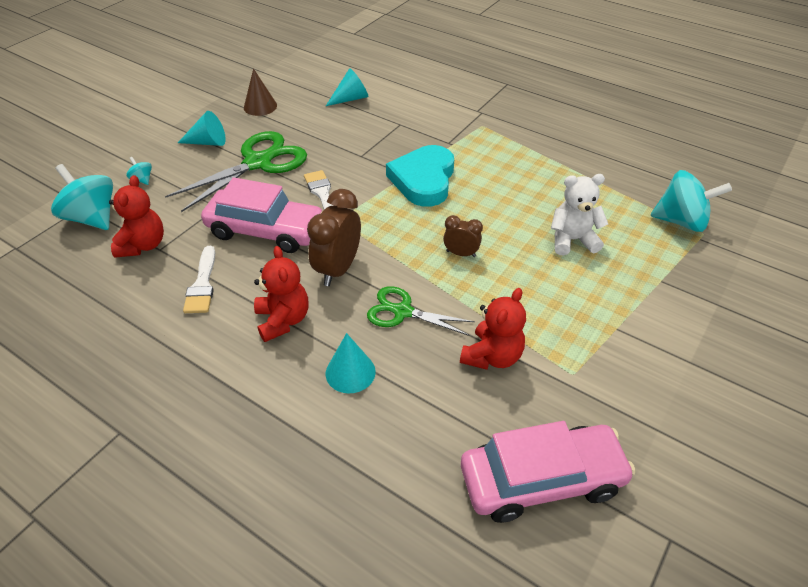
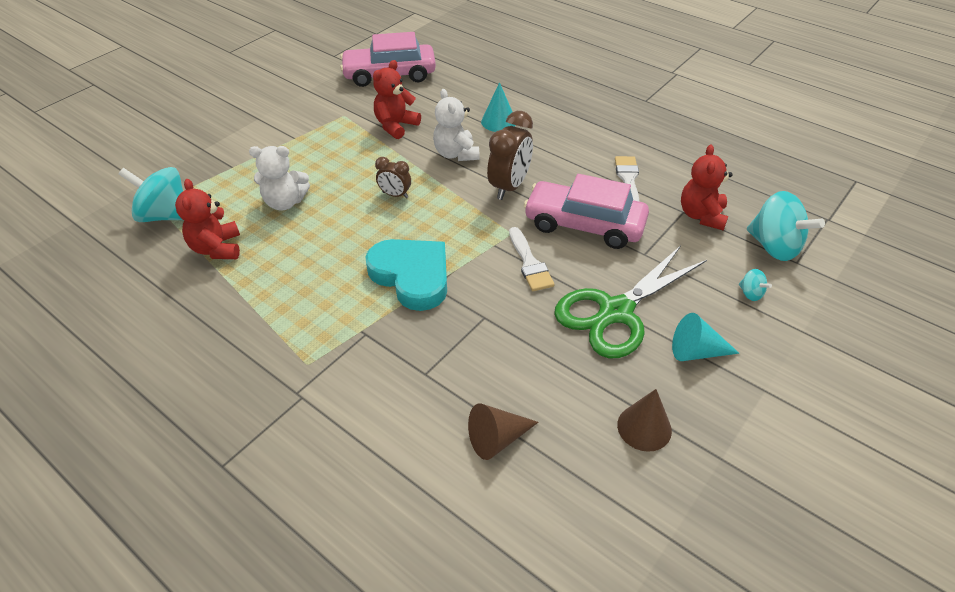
camera: 175 degrees left, 0 degrees up
(283, 320) = (552, 152): red teddy bear -> red teddy bear (217, 248)
(350, 99) = (497, 439): turquoise cone -> brown cone
(403, 312) = (456, 154): green scissors -> white teddy bear
(423, 180) = (412, 276): turquoise heart -> turquoise heart turned 60 degrees counterclockwise

